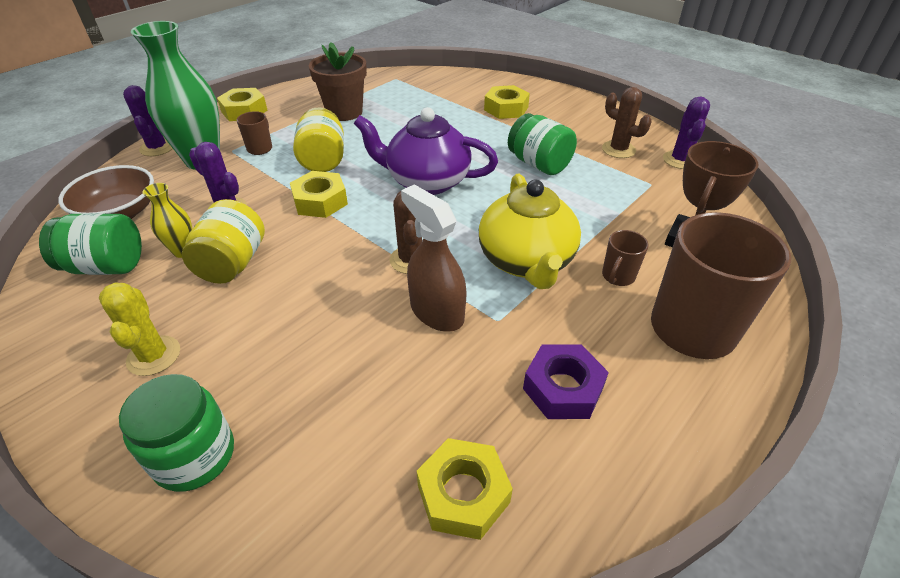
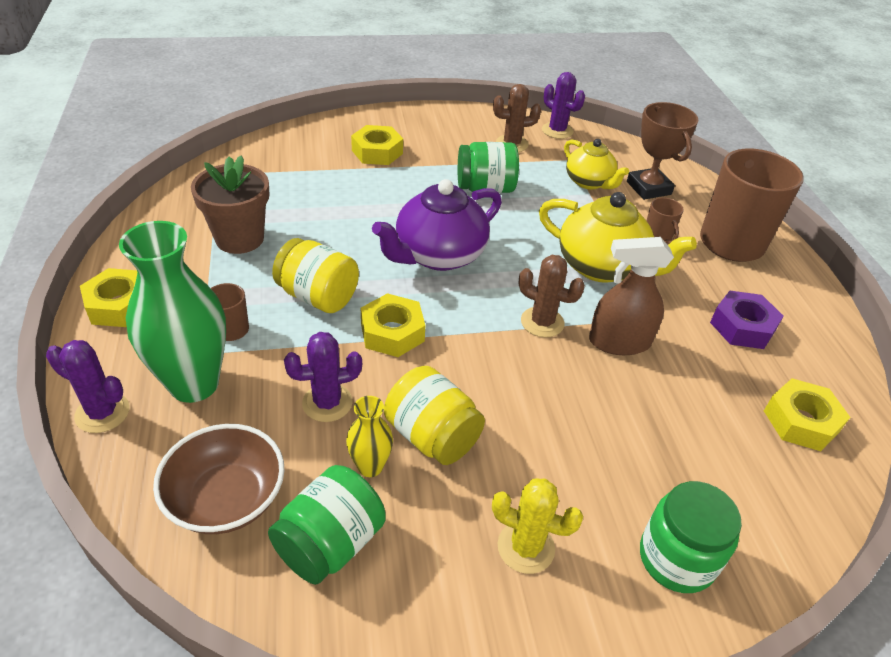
camera: 55 degrees left, 0 degrees up
(636, 206) = (589, 182): none -> yellow teapot

